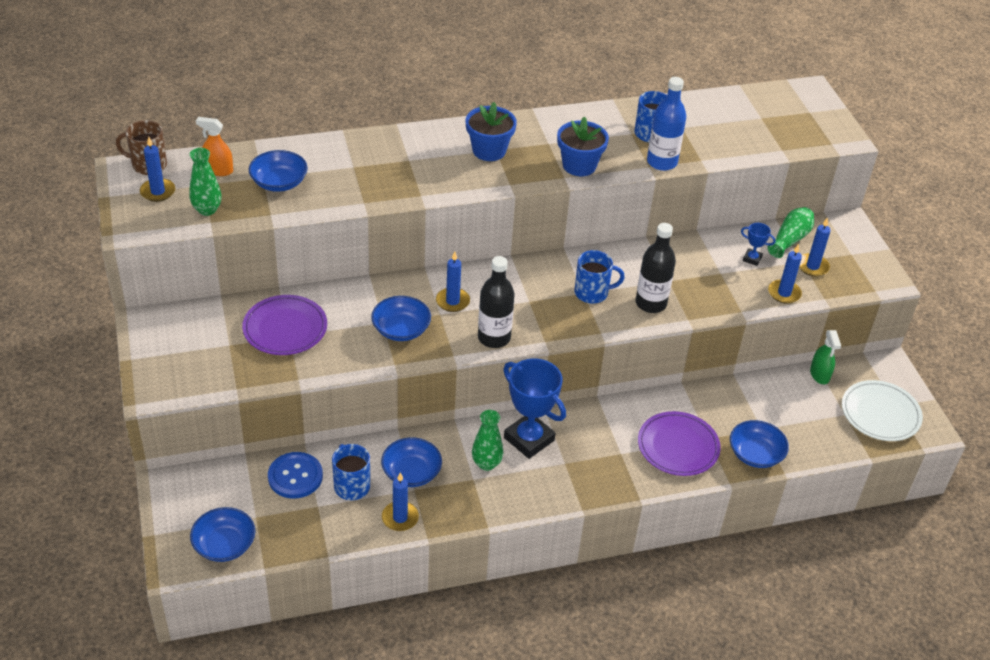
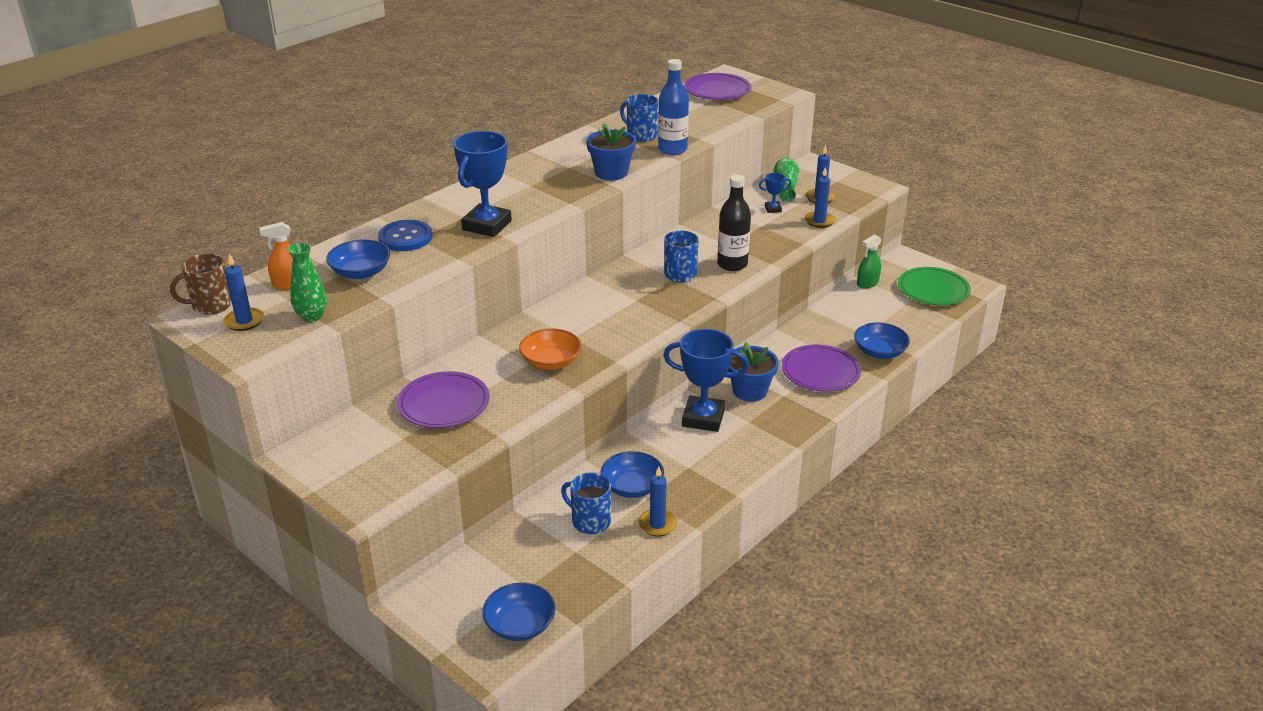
camera: 30 degrees left, 10 degrees down
(295, 476) = (531, 539): blue button -> blue button (405, 237)
(401, 329) = (551, 362): blue bowl -> orange bowl
(418, 178) = (487, 225): none -> blue trophy
(452, 301) = (573, 325): blue candle -> none
(486, 463) = (687, 451): green vase -> none
(489, 150) = (526, 188): blue flower pot -> blue flower pot (750, 391)
(494, 338) = (636, 335): black bottle -> none
(592, 293) = (680, 275): blue mug -> blue mug turned 135 degrees clockwise
(779, 107) = (717, 90): none -> purple plate
(819, 374) = (867, 283): green spray bottle -> green spray bottle turned 90 degrees clockwise
(880, 413) = (933, 290): white plate -> green plate

